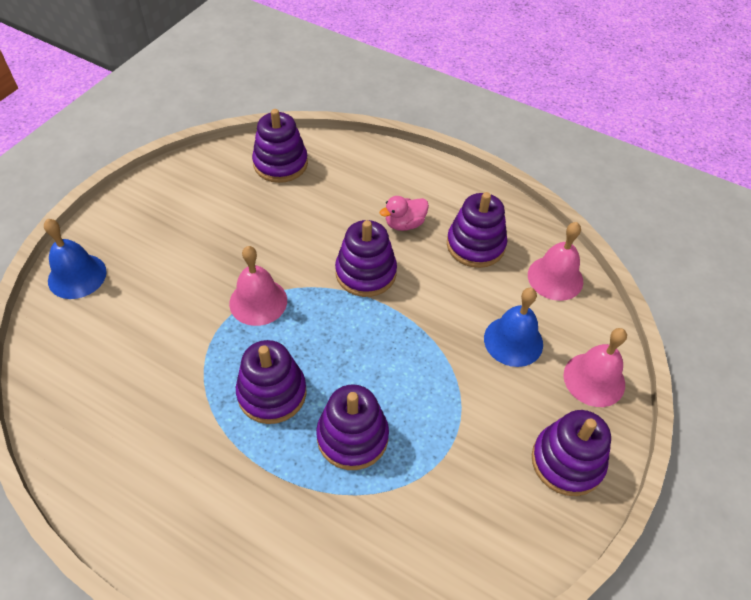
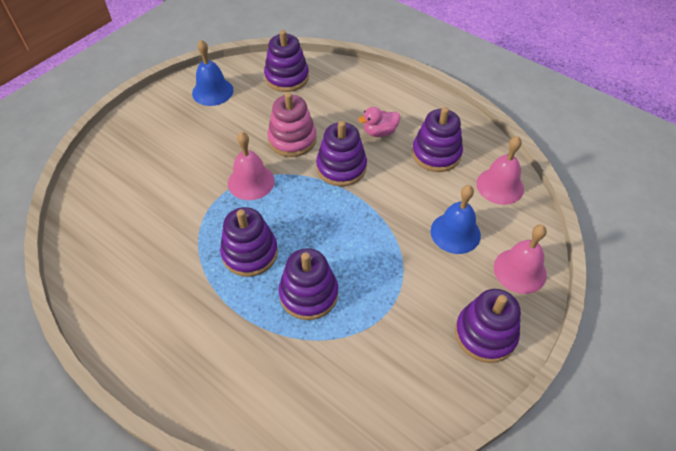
camera: 10 degrees right, 0 degrees up
(77, 276) = (114, 149): blue bell -> blue bell (212, 91)
(300, 242) = (292, 139): none -> pink stacking toy

